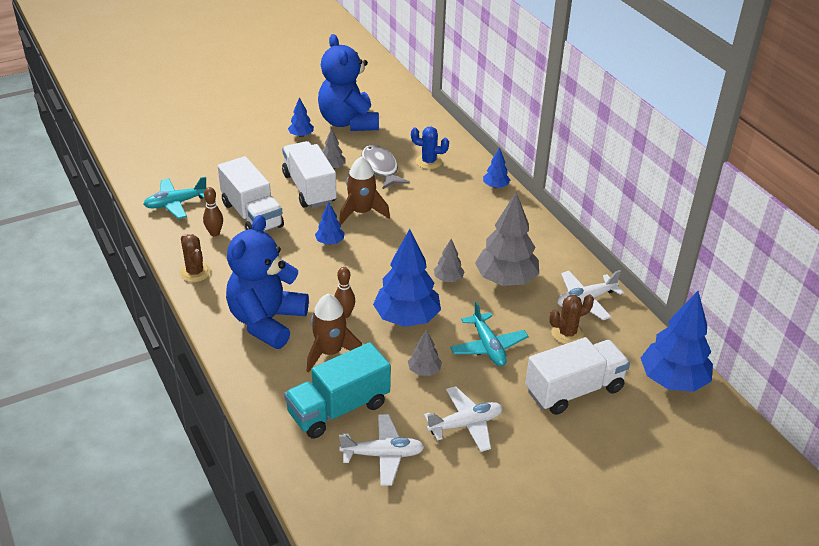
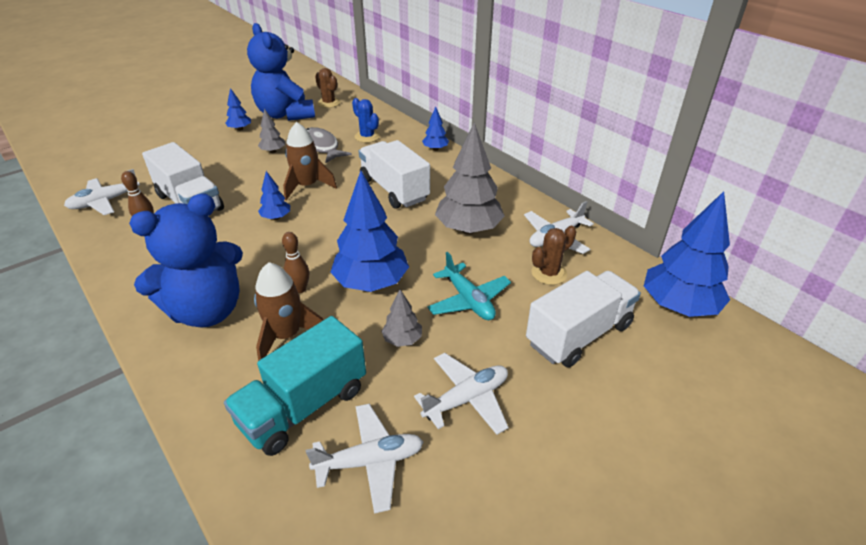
camera: 10 degrees left, 0 degrees up
(175, 203) = (105, 202): turquoise plane -> white plane
(195, 272) = (121, 268): brown cactus -> brown cactus (329, 103)
(266, 321) = (207, 311): blue teddy bear -> blue teddy bear turned 135 degrees counterclockwise
(309, 188) = (251, 172): white truck -> white truck (394, 190)
(428, 162) = (367, 137): blue cactus -> blue cactus turned 45 degrees clockwise
(448, 279) = (408, 236): grey tree -> none

